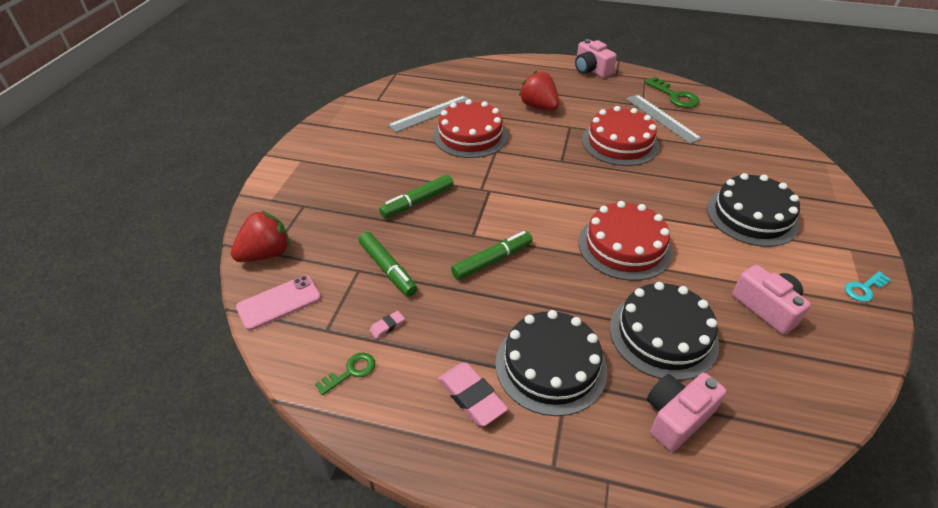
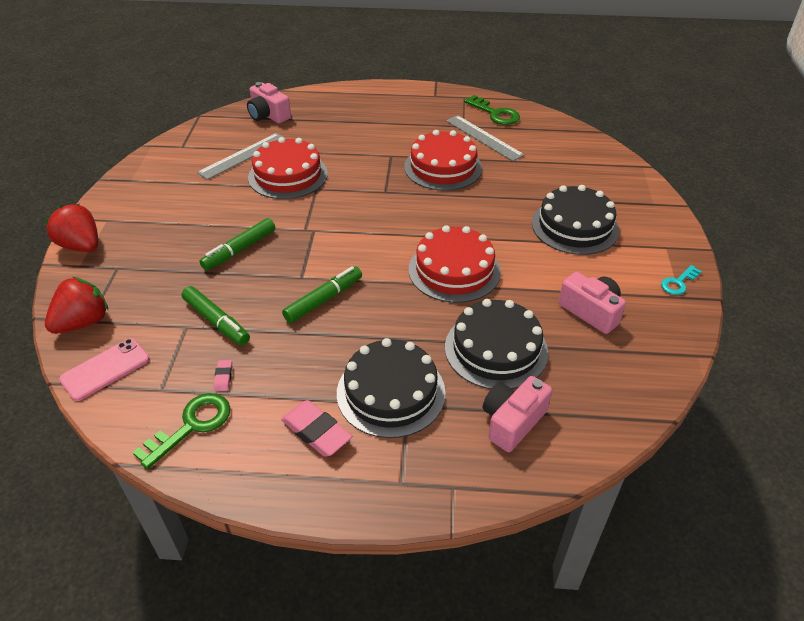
camera: 10 degrees left, 0 degrees up
(351, 372) = (191, 426): green key -> green key, size x1.62
(387, 326) = (223, 377): pink eraser -> pink eraser turned 45 degrees counterclockwise
(539, 107) = (357, 138): red strawberry -> red strawberry (81, 246)
(591, 70) = (408, 93): pink camera -> pink camera (268, 115)

